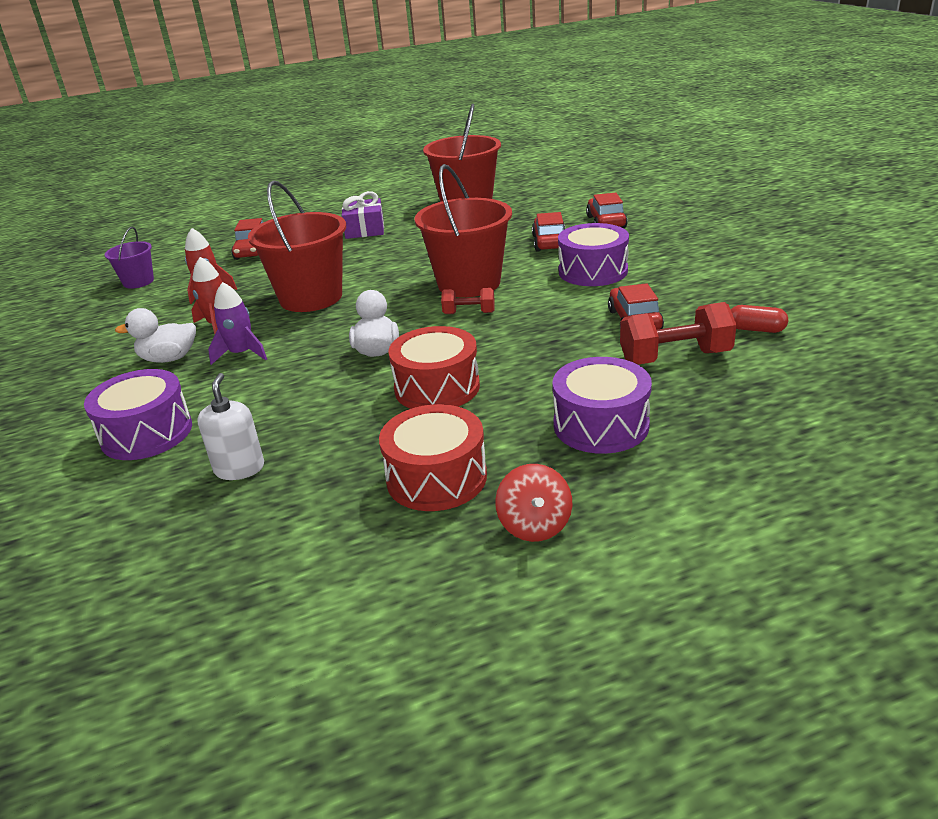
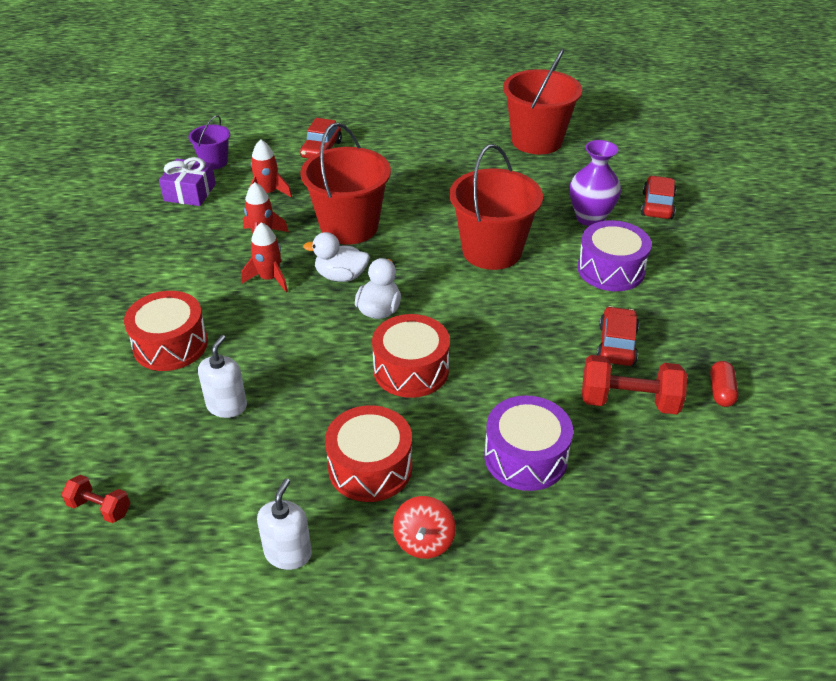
camera: 15 degrees right, 10 degrees up
(147, 433) = (170, 345): purple drum -> red drum
(169, 358) = (211, 265): white duck -> white duck (341, 276)
(241, 354) = (269, 278): purple rocket -> red rocket
(364, 230) = (429, 150): purple gift -> purple gift (190, 192)
(379, 582) = (288, 553): none -> white soap dispenser
(469, 313) = (475, 289): red dumbbell -> red dumbbell (100, 508)
(550, 242) = (590, 218): red car -> purple vase
(756, 329) = (721, 391): red capsule -> red capsule turned 60 degrees clockwise

